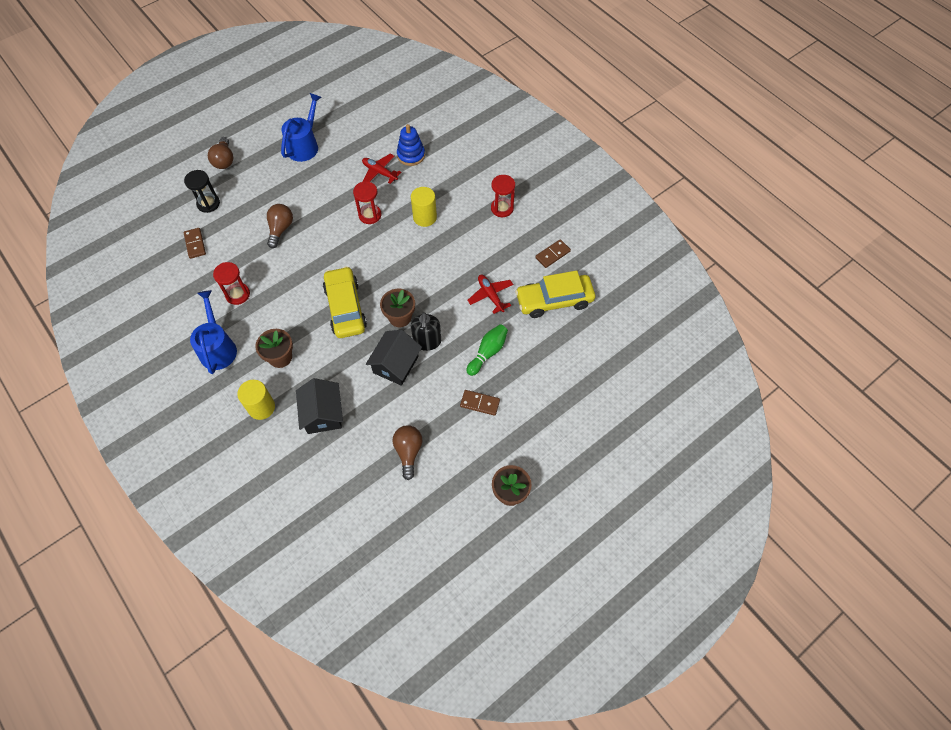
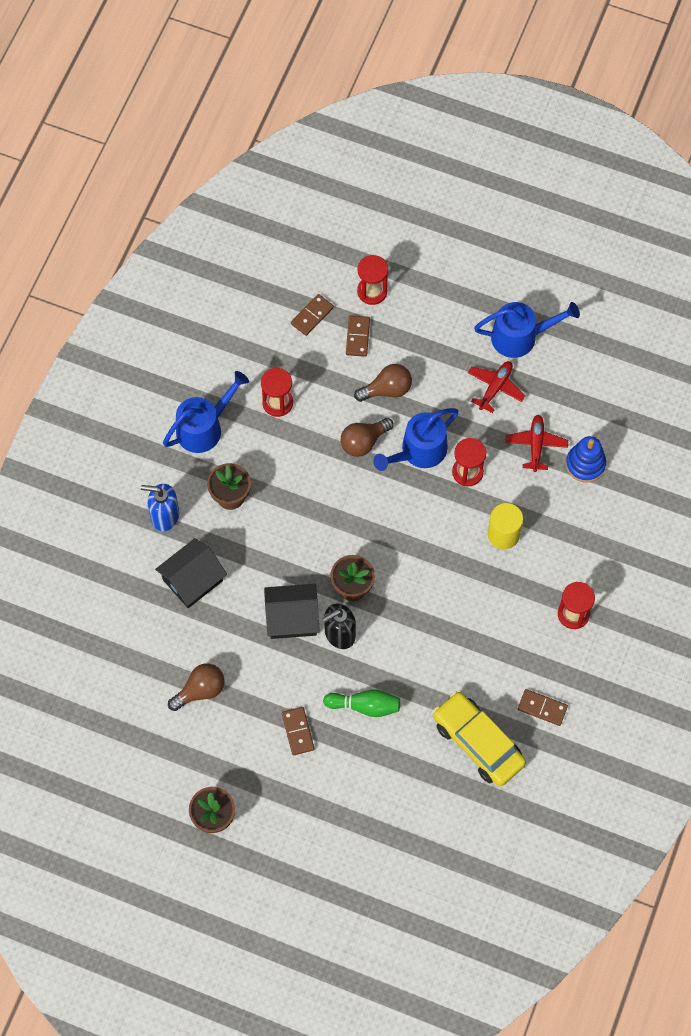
camera: 60 degrees right, 5 degrees up
(208, 203) = (372, 291): black hourglass -> red hourglass
(224, 160) = (441, 265): brown light bulb -> brown light bulb (364, 442)
(232, 226) = (358, 337): none -> brown domino
(261, 407) = (164, 516): yellow cylinder -> blue soap dispenser
(336, 233) = (419, 451): none -> blue watering can
(345, 308) = (329, 523): yellow car -> none
(490, 295) = (441, 668): red plane -> red plane (495, 388)

